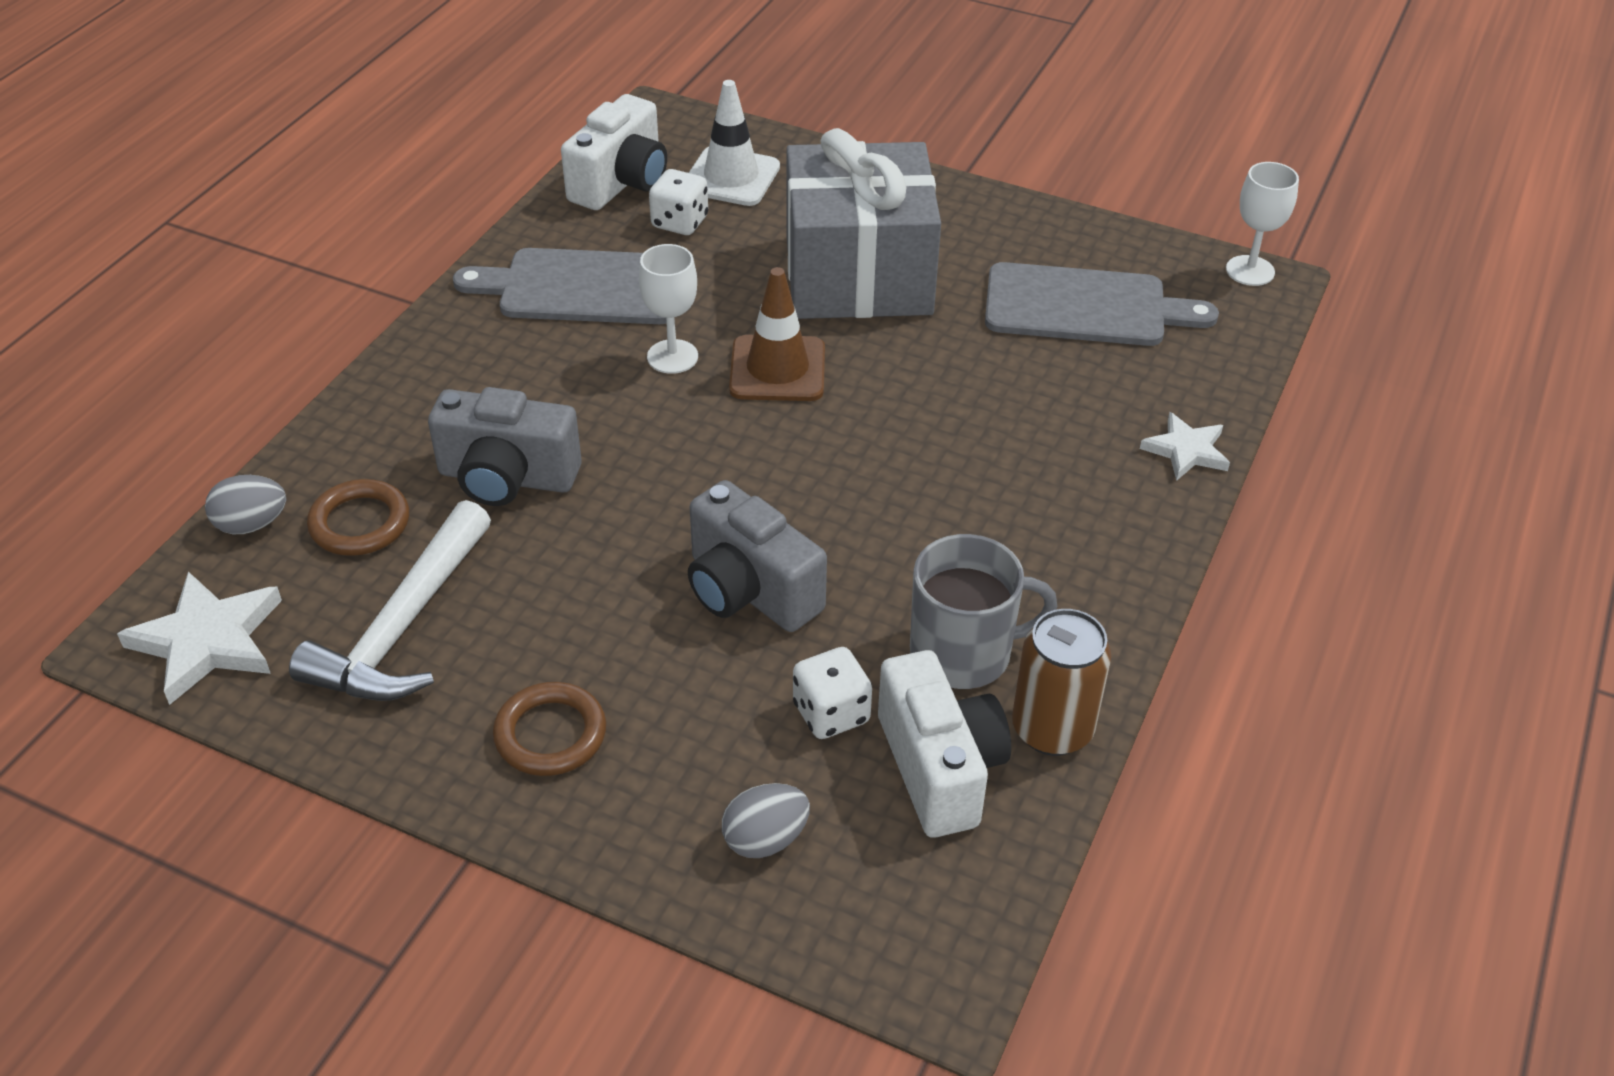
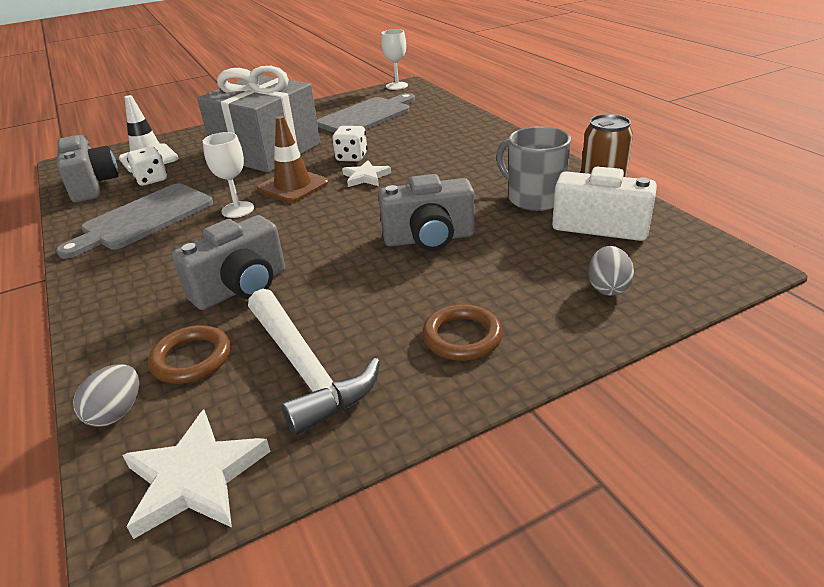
camera: 50 degrees left, 10 degrees down
(621, 182) = (93, 185): white camera -> grey camera
(831, 713) = (537, 242): white dice -> white dice (351, 157)
(964, 653) = (534, 198): grey mug -> grey mug turned 75 degrees counterclockwise
(1186, 450) = (474, 122): white star -> white star (366, 177)

